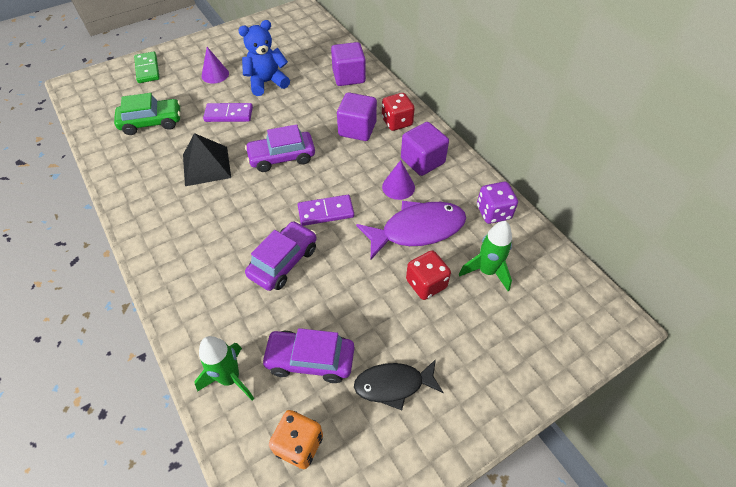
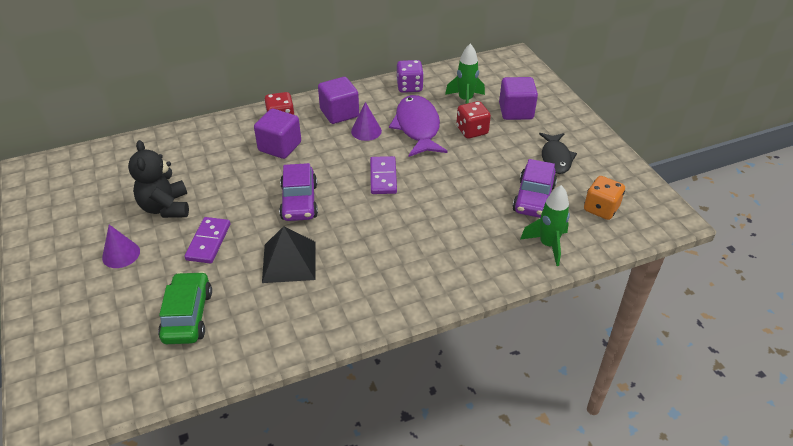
camera: 80 degrees left, 10 degrees down
(147, 69) = (63, 327): green domino -> none
(267, 82) = (166, 207): blue teddy bear -> black teddy bear
(283, 262) = (435, 208): purple car -> none
(349, 77) = (192, 144): purple cube -> purple cube (516, 111)

